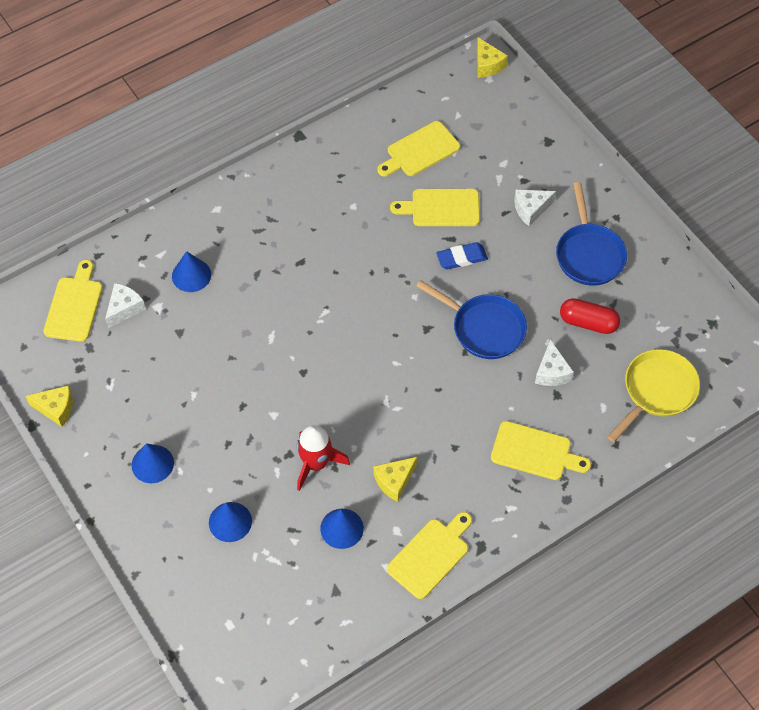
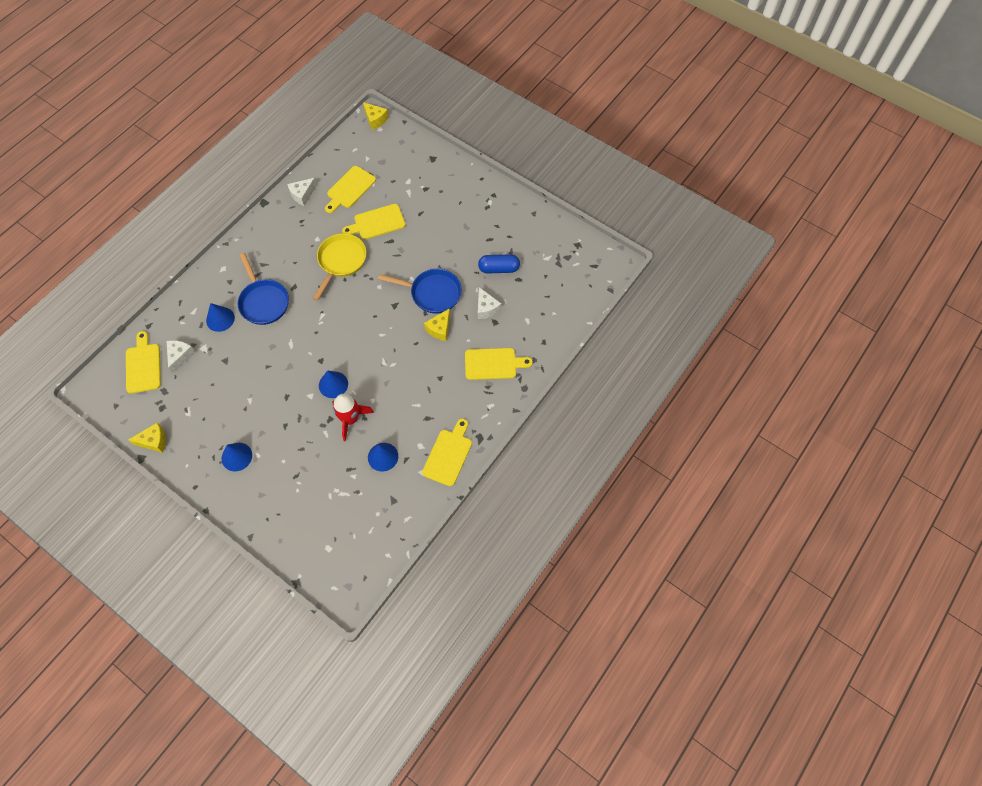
camera: 20 degrees left, 5 degrees up
(230, 521) = (305, 478): blue cone -> blue cone (333, 384)
(394, 481) = (407, 413): yellow cheese -> yellow cheese (439, 329)
(461, 258) = (402, 251): blue eraser -> none
(531, 209) = (436, 206): white cheese -> white cheese (302, 195)
(588, 323) = (499, 269): red capsule -> blue capsule
(589, 254) = (484, 224): blue pan -> blue pan (263, 302)
(657, 391) = (557, 299): yellow pan -> yellow pan (341, 261)

